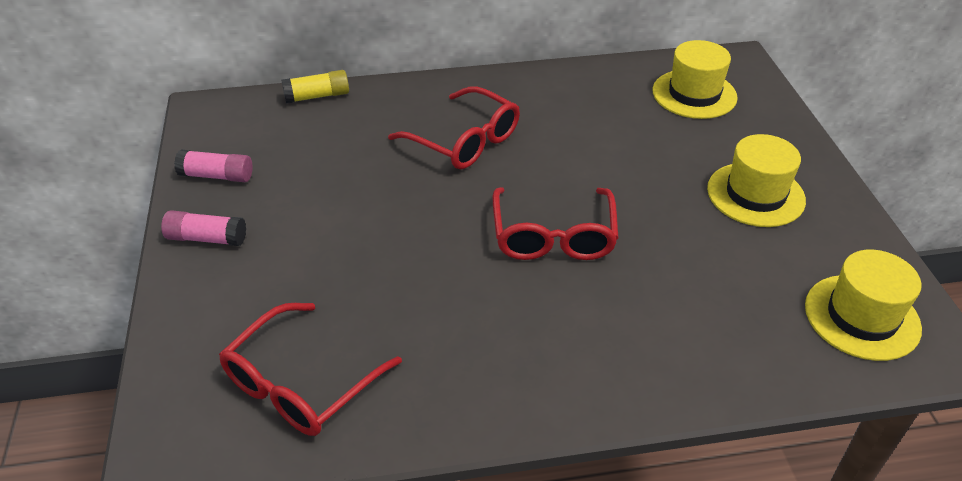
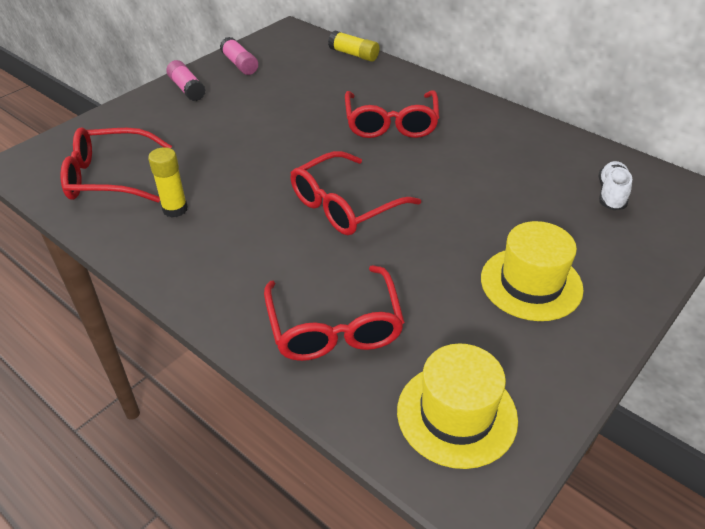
camera: 50 degrees right, 0 degrees up
(426, 356) = (175, 209): none -> yellow glue stick
(694, 94) = (611, 194): yellow hat -> white shoe
(710, 332) = (335, 327): none -> red glasses

